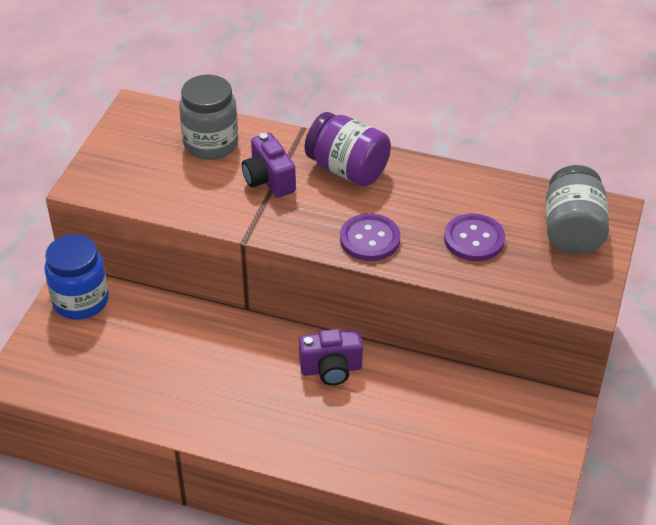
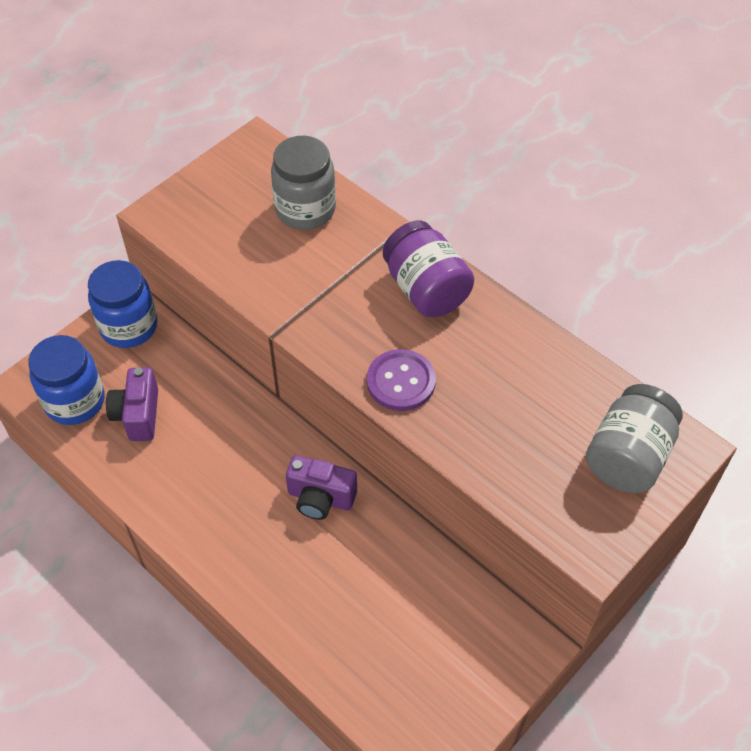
camera: 25 degrees right, 10 degrees up
(68, 374) = (75, 401): none -> blue jar
(268, 180) = (338, 273): purple camera -> purple camera (138, 415)
(474, 239) = (512, 424): purple button -> none

